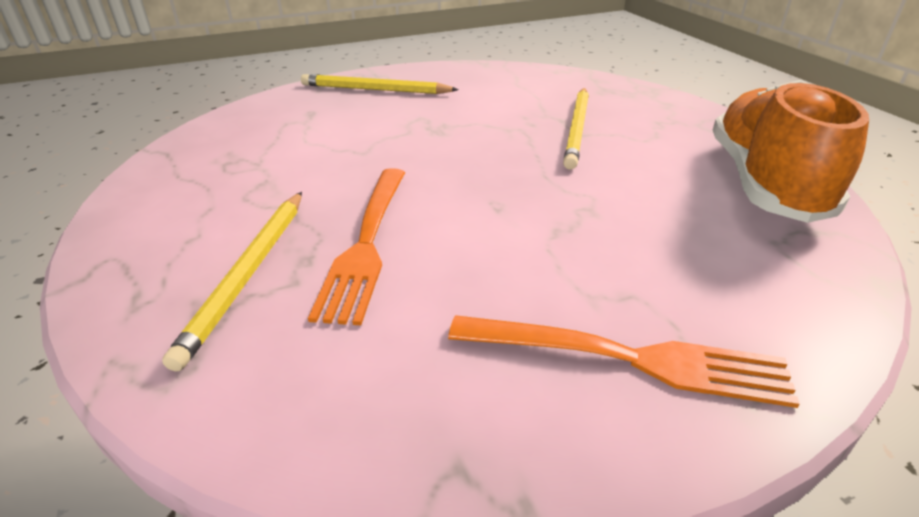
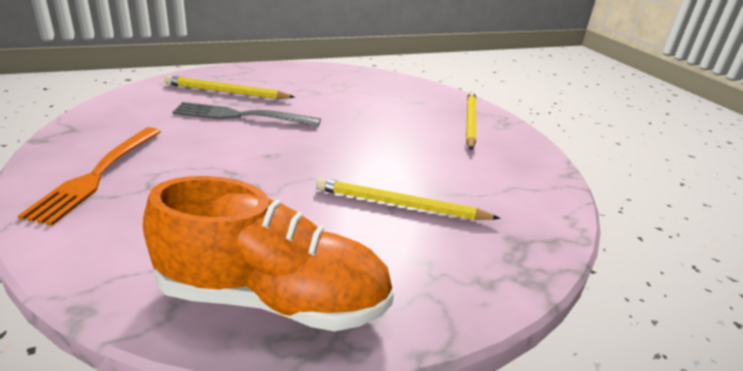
camera: 85 degrees right, 5 degrees down
(367, 243) = (242, 116): orange fork -> grey fork

